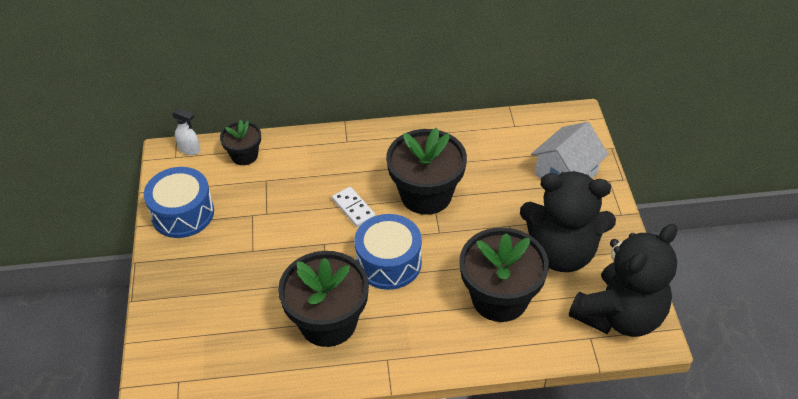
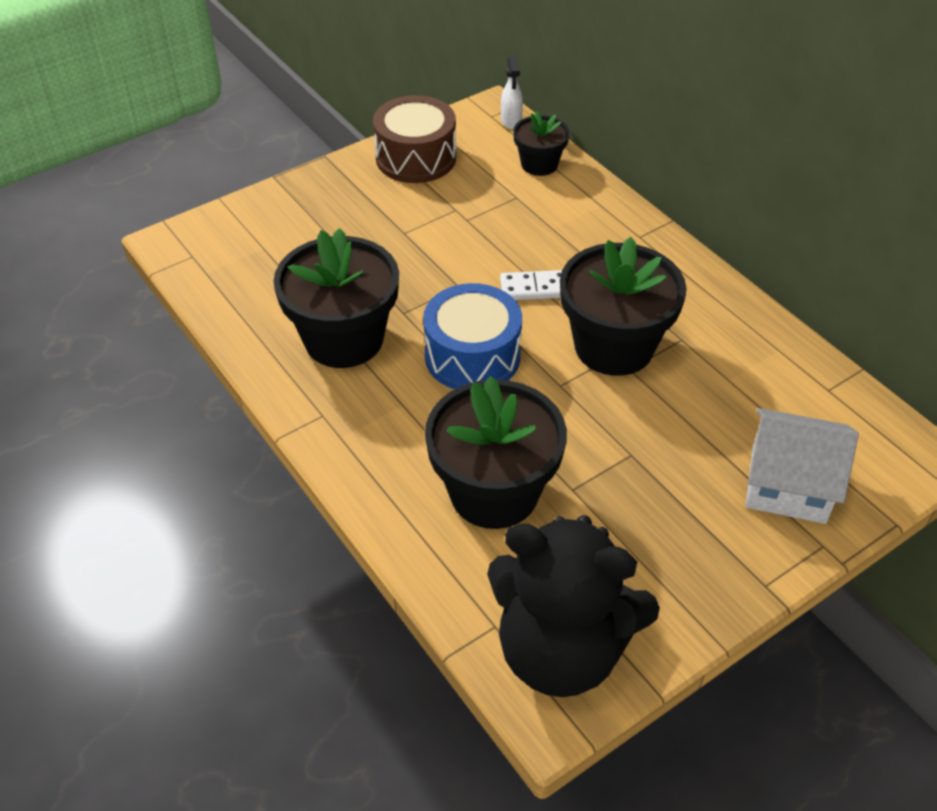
camera: 60 degrees right, 0 degrees up
(183, 213) = (416, 158): blue drum -> brown drum
(353, 208) = (534, 288): white domino -> white domino turned 60 degrees clockwise
(561, 252) = (628, 534): black teddy bear -> none

